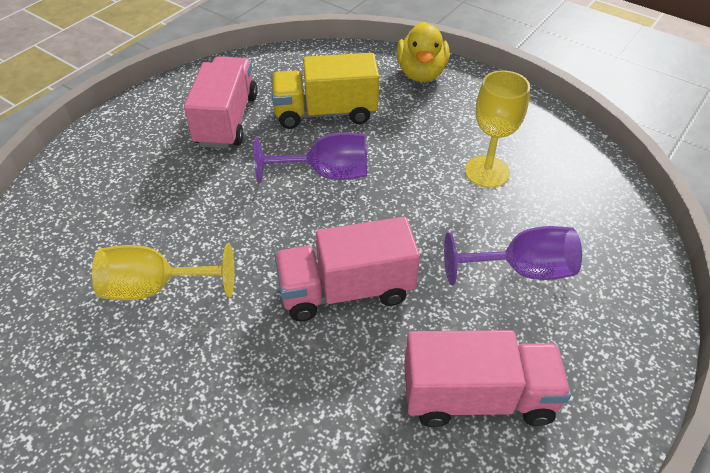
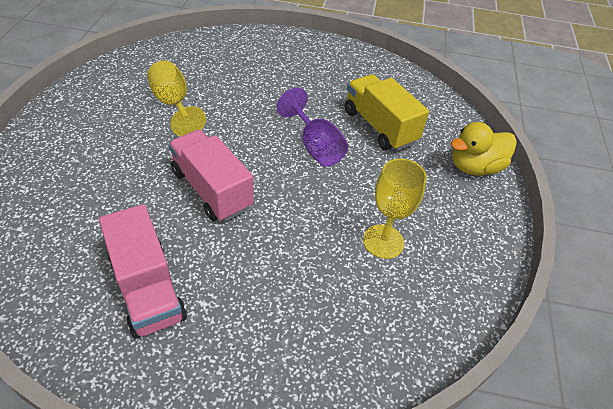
camera: 60 degrees right, 0 degrees up
(227, 120) = (334, 83): pink truck -> none
(521, 270) = (283, 291): purple goblet -> none

